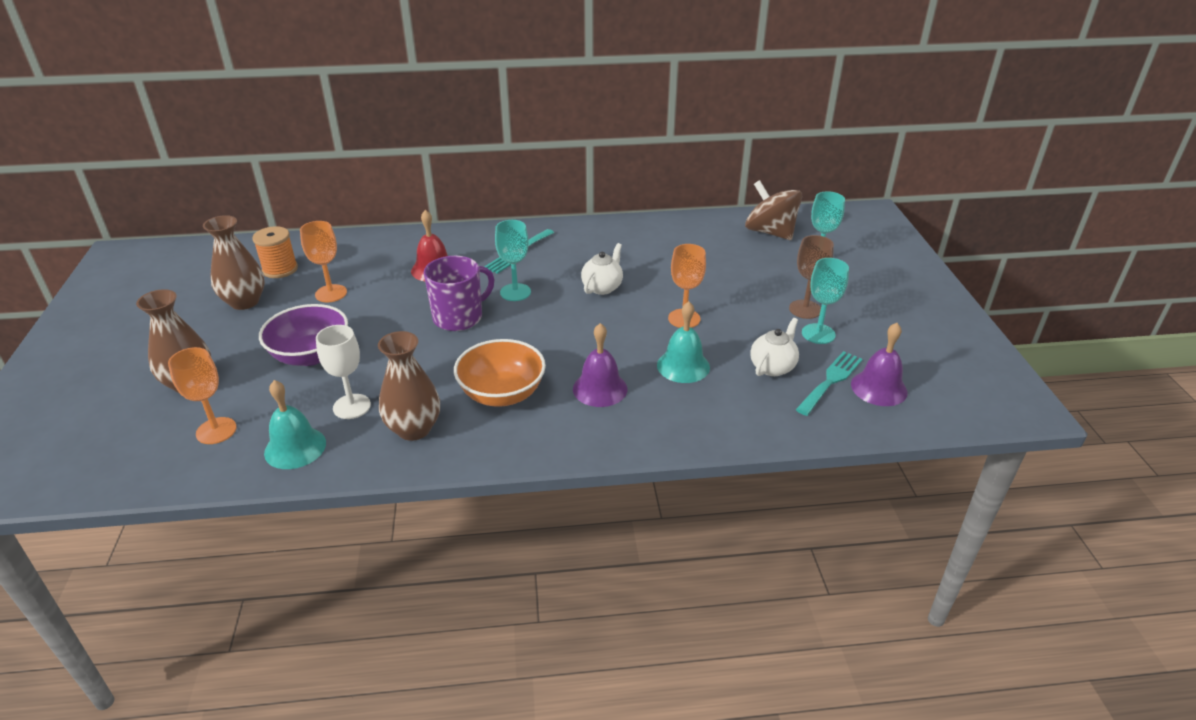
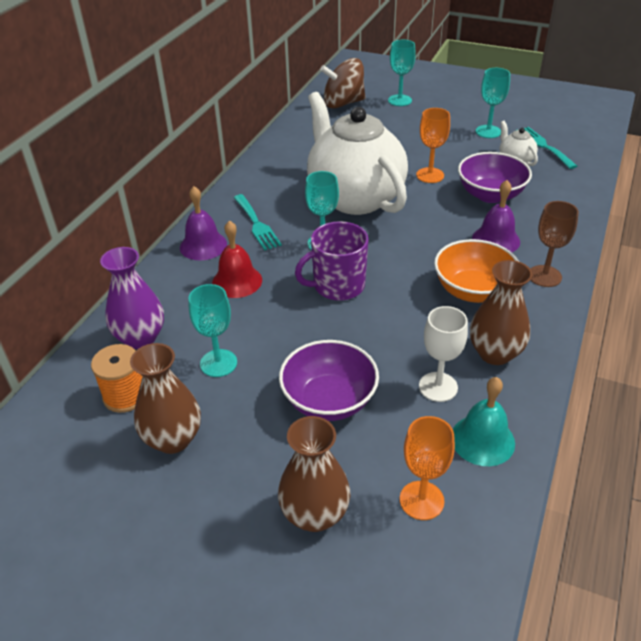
camera: 60 degrees left, 5 degrees up
(331, 293) = (218, 363): orange goblet -> turquoise goblet
(342, 254) = (140, 338): none -> purple vase
(459, 317) = (337, 286): purple mug -> purple mug turned 105 degrees counterclockwise
(602, 287) = (354, 197): white teapot -> white teapot, size x2.50
(683, 366) = (490, 195): turquoise bell -> purple bowl
(805, 309) = (455, 126): brown goblet -> brown goblet (544, 276)
(879, 388) = (561, 133): purple bell -> purple bell (203, 245)

